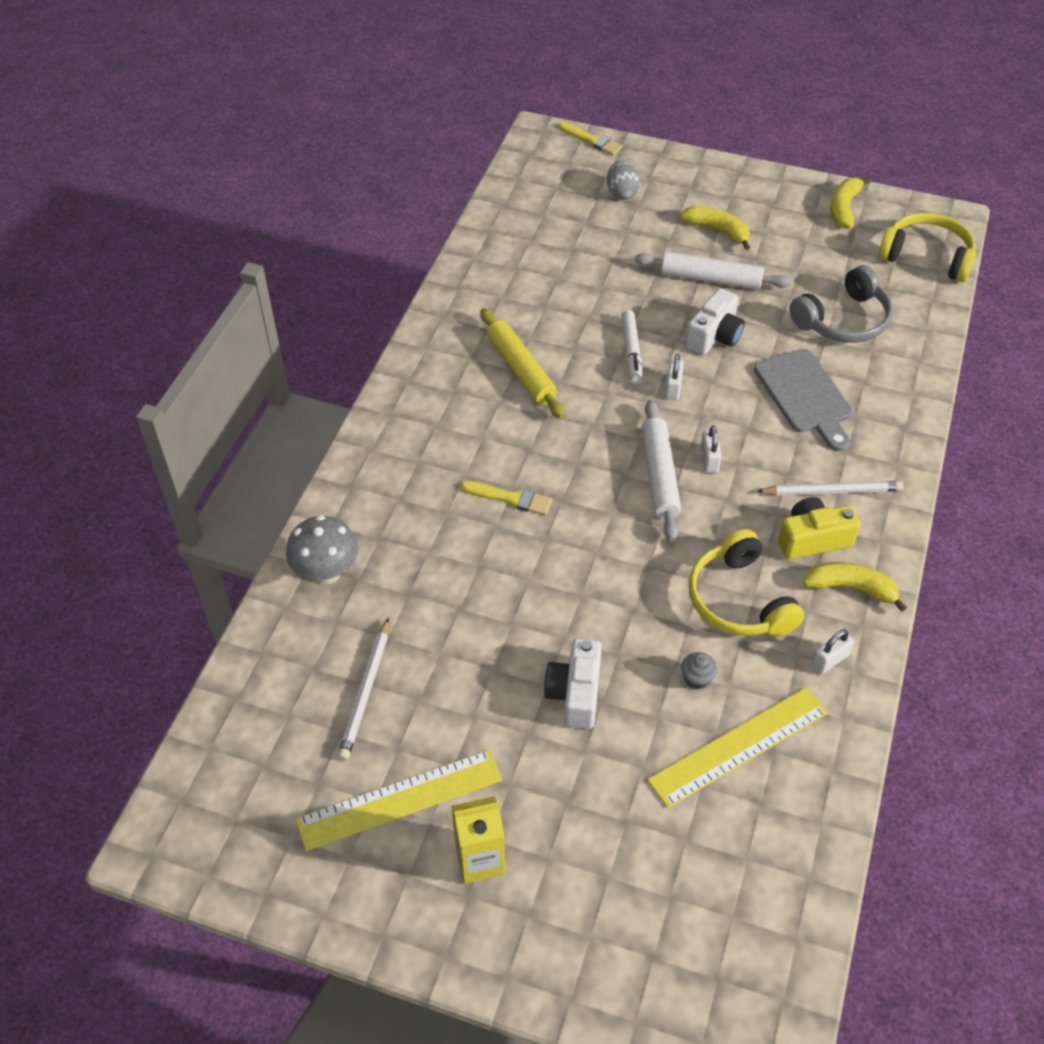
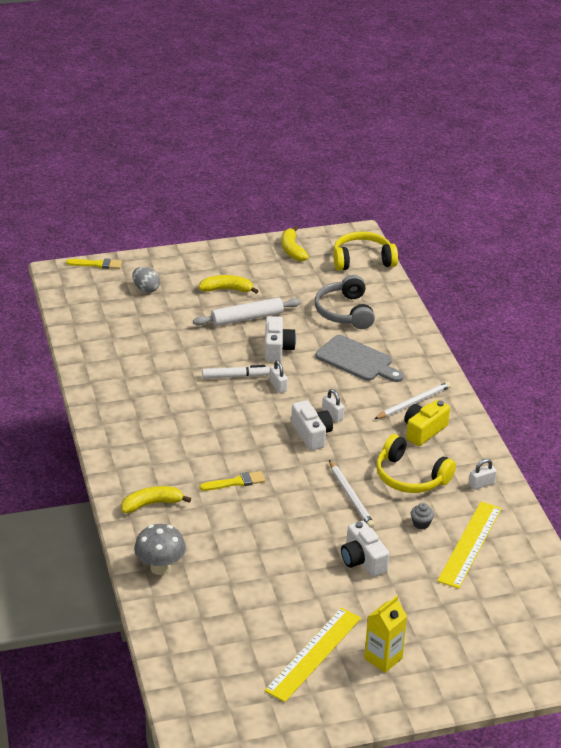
camera: 35 degrees left, 15 degrees down
(366, 692) = (244, 614): white pencil -> white pencil (351, 496)
(521, 370) = (176, 412): yellow rolling pin -> none
(631, 352) = (235, 376): white marker -> white marker turned 60 degrees counterclockwise
(659, 475) = (311, 434): white rolling pin -> white camera
(829, 660) = (481, 484): white padlock -> white padlock turned 45 degrees clockwise
(843, 320) = (344, 312): grey headphones -> grey headphones turned 150 degrees clockwise
(851, 588) = (463, 445): yellow banana -> yellow banana (152, 504)

